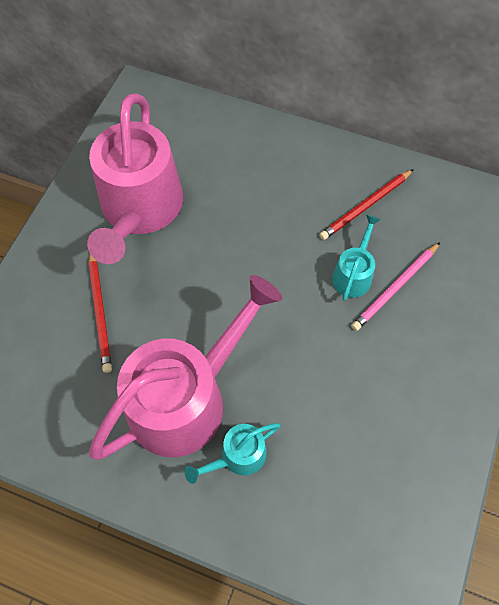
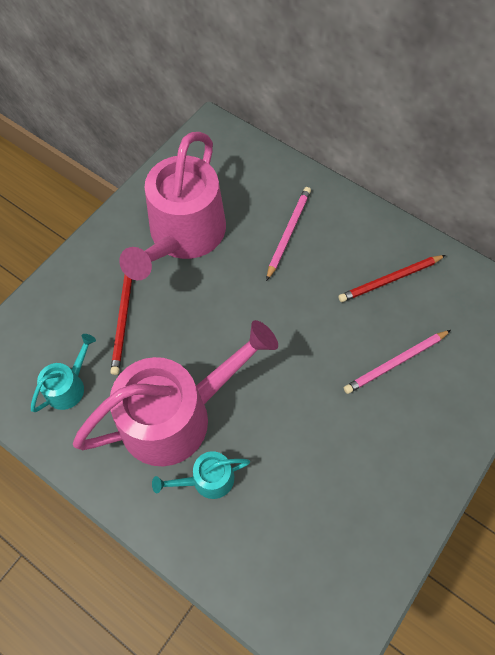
camera: 15 degrees right, 0 degrees up
(249, 182) = (288, 232): none -> pink pencil
(353, 274) = (360, 340): turquoise watering can -> turquoise watering can (68, 386)

